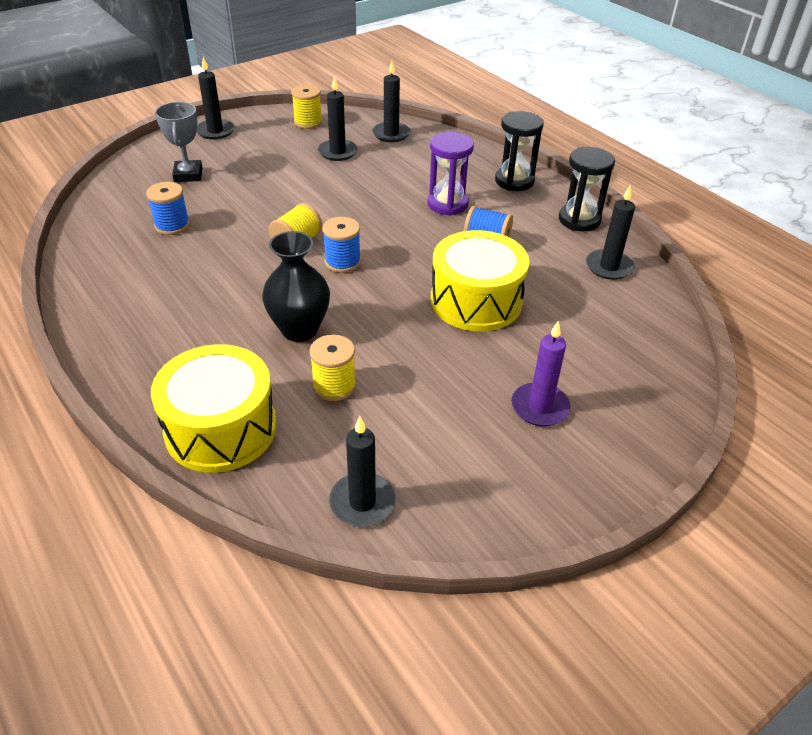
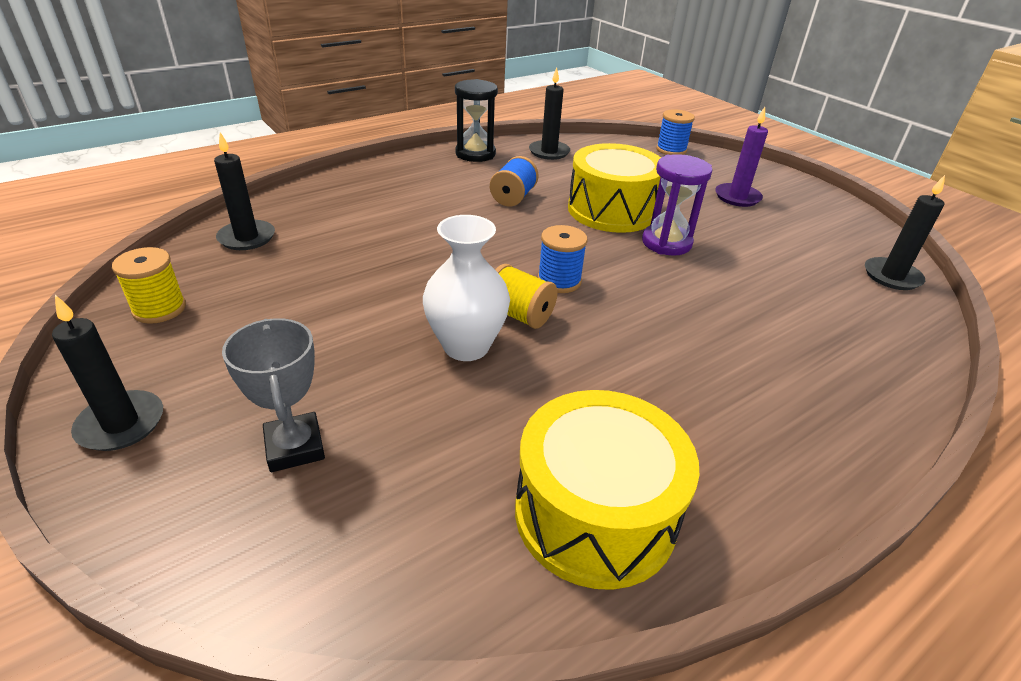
camera: 90 degrees left, 5 degrees down
(172, 225) = (473, 449): blue spool -> blue spool (671, 150)
(188, 175) = (295, 447): grey trophy -> grey trophy turned 75 degrees clockwise
(221, 428) = (870, 359): yellow drum -> yellow drum (595, 513)
(263, 221) = (466, 346): none -> white vase
(299, 330) = (692, 310): black vase -> none
(334, 386) = (767, 288): yellow spool -> none
(337, 152) = (280, 281): black candle -> none
(447, 204) = (438, 211): purple hourglass -> purple hourglass (666, 243)
(514, 181) = (397, 174): black hourglass -> none

